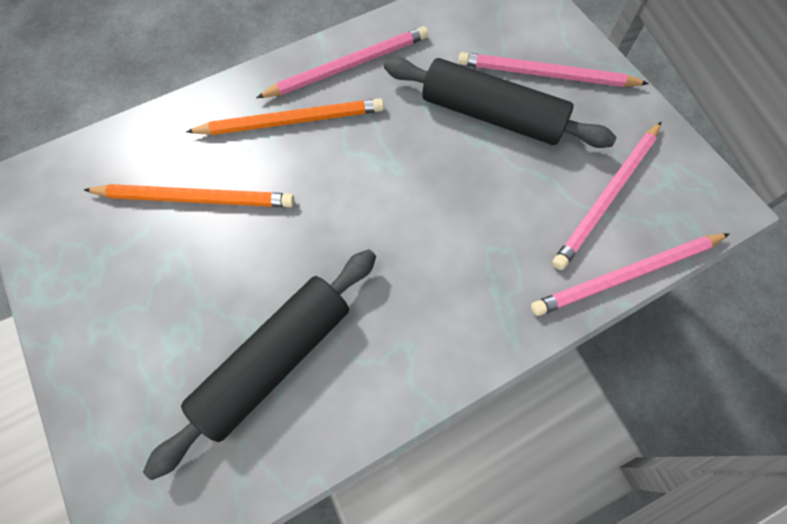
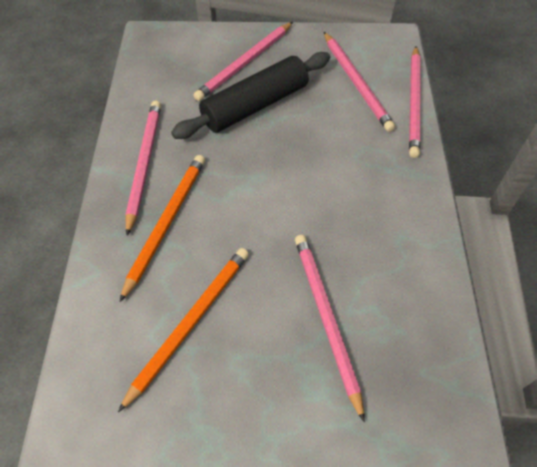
camera: 60 degrees left, 10 degrees down
(258, 314) = (326, 318): none -> pink pencil
(275, 359) = (369, 322): black rolling pin -> none

